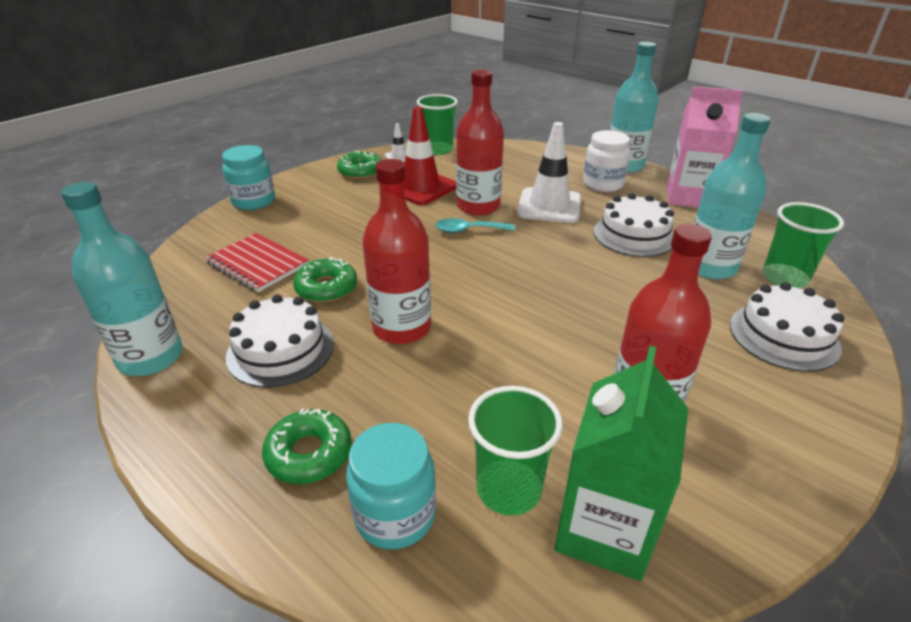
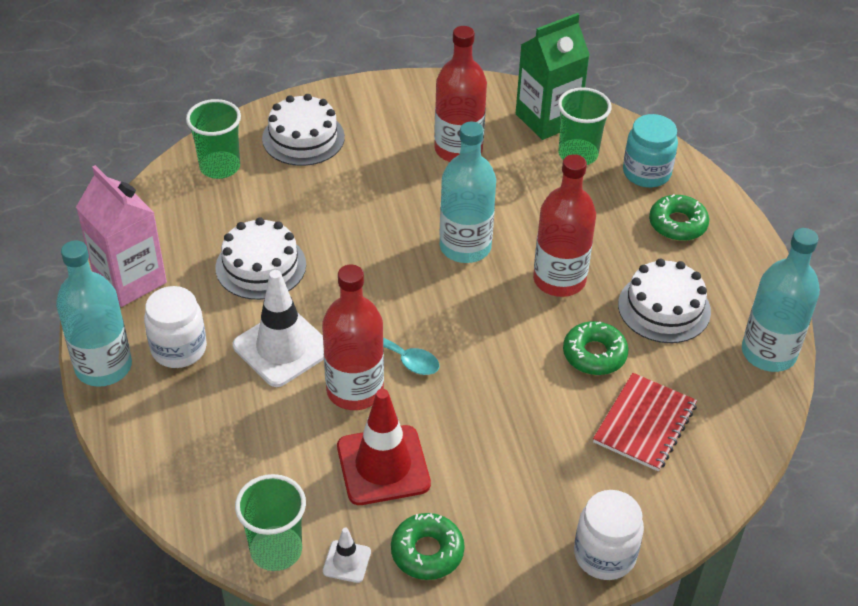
camera: 145 degrees left, 10 degrees up
(253, 201) = (604, 555): turquoise jar -> white jar
(257, 264) = (644, 423): red notebook -> red notebook turned 45 degrees clockwise
(709, 267) = (256, 204): turquoise bottle -> turquoise bottle (465, 247)

